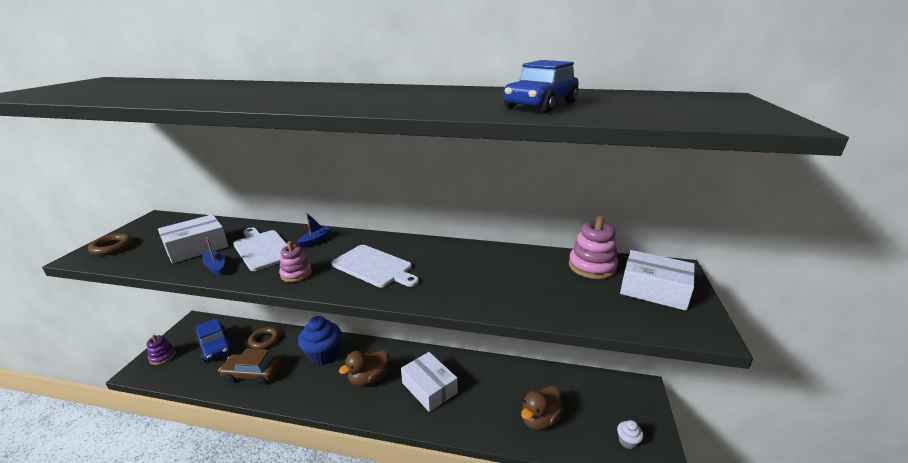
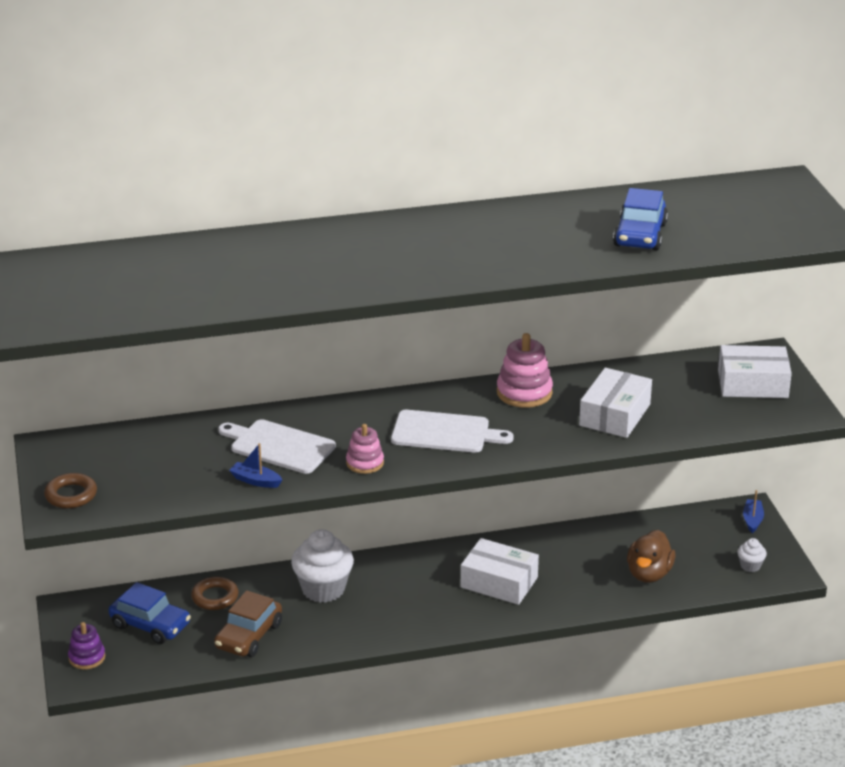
camera: 25 degrees left, 5 degrees up
(197, 247) = (188, 466): white box -> white box (615, 415)
(252, 374) = (249, 636): brown car -> brown car turned 45 degrees counterclockwise
(315, 240) = (331, 419): blue boat -> blue boat (752, 520)
(323, 355) = (323, 589): blue cupcake -> white cupcake
(369, 378) = (413, 595): brown duck -> none
(592, 266) = (680, 372): pink stacking toy -> pink stacking toy (524, 392)

